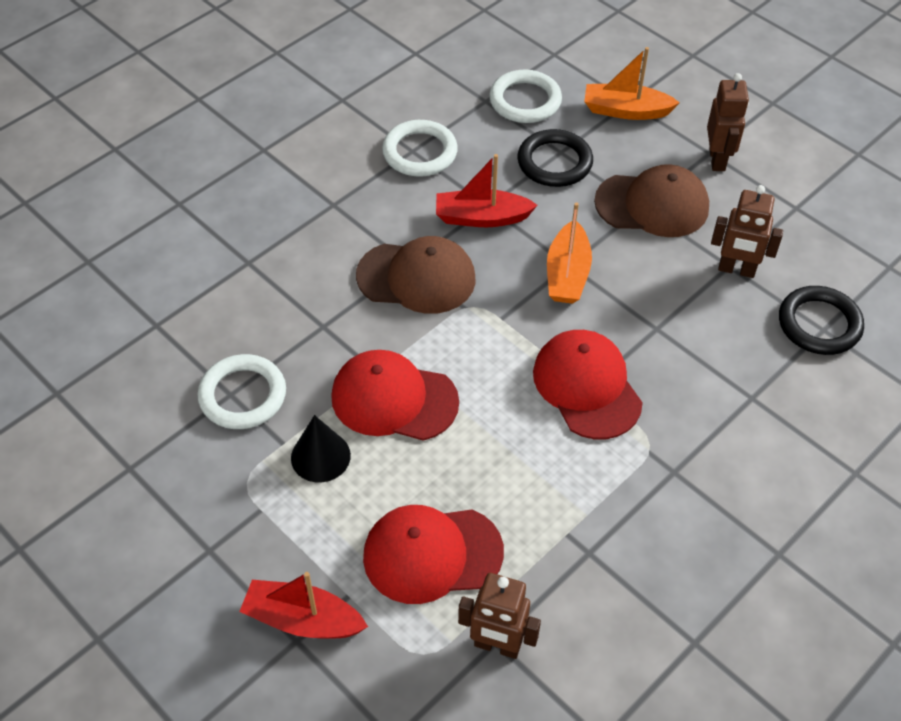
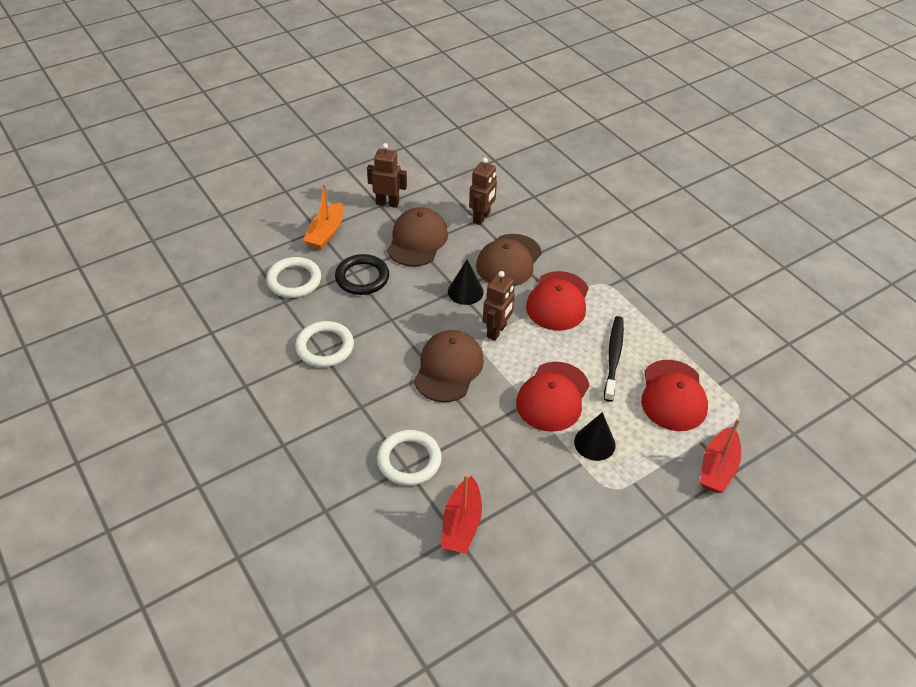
camera: 80 degrees left, 5 degrees down
(243, 395) = (536, 483): white ring -> white ring (409, 460)
(481, 217) = (402, 324): red boat -> red boat (461, 524)
(491, 469) = (613, 357): none -> black toothbrush
(497, 646) = (734, 376): brown robot -> brown robot (496, 331)
(567, 274) = (465, 291): orange boat -> black cone
(587, 386) = (558, 301): red cap -> red cap turned 60 degrees counterclockwise
(652, 315) = (509, 261): none -> brown cap
(819, 324) = (530, 196): black ring -> none

